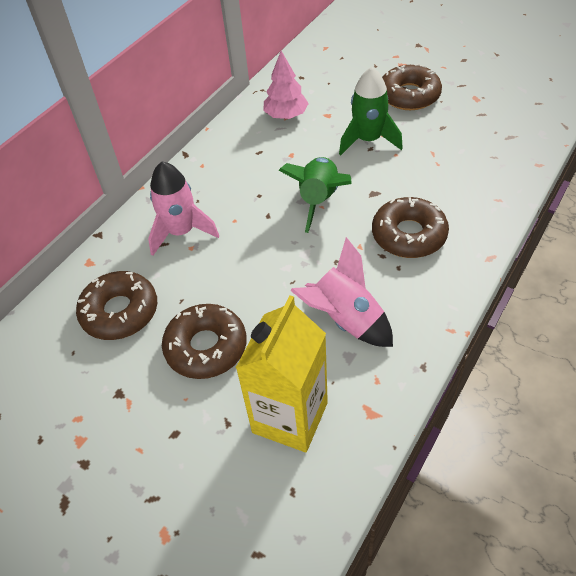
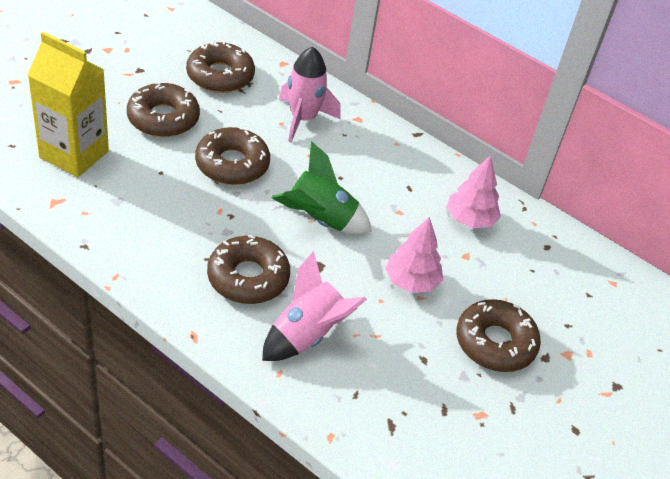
camera: 85 degrees right, 5 degrees down
(264, 273) = (232, 164): none -> brown donut
(345, 320) = (157, 206): pink rocket -> pink rocket (307, 334)
(368, 140) = (411, 281): green rocket -> pink tree

